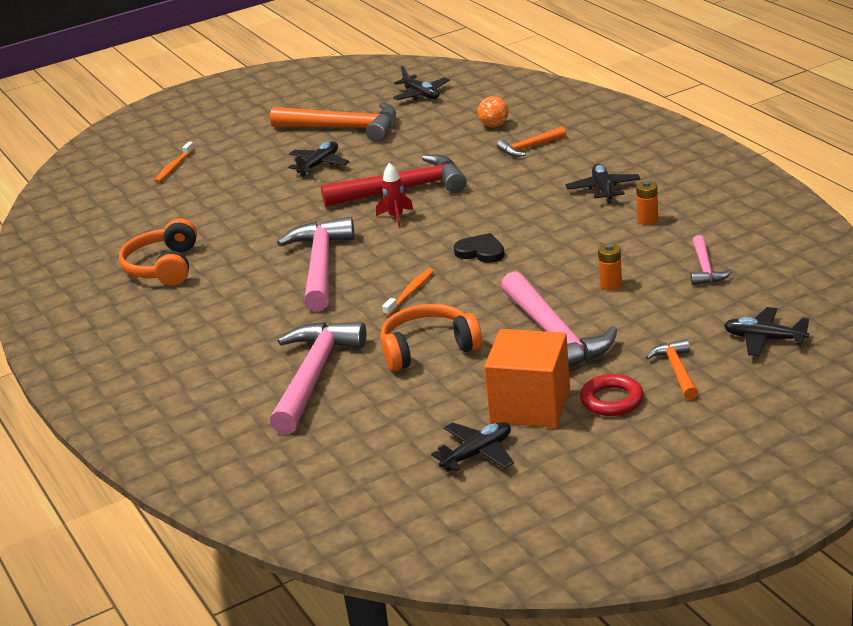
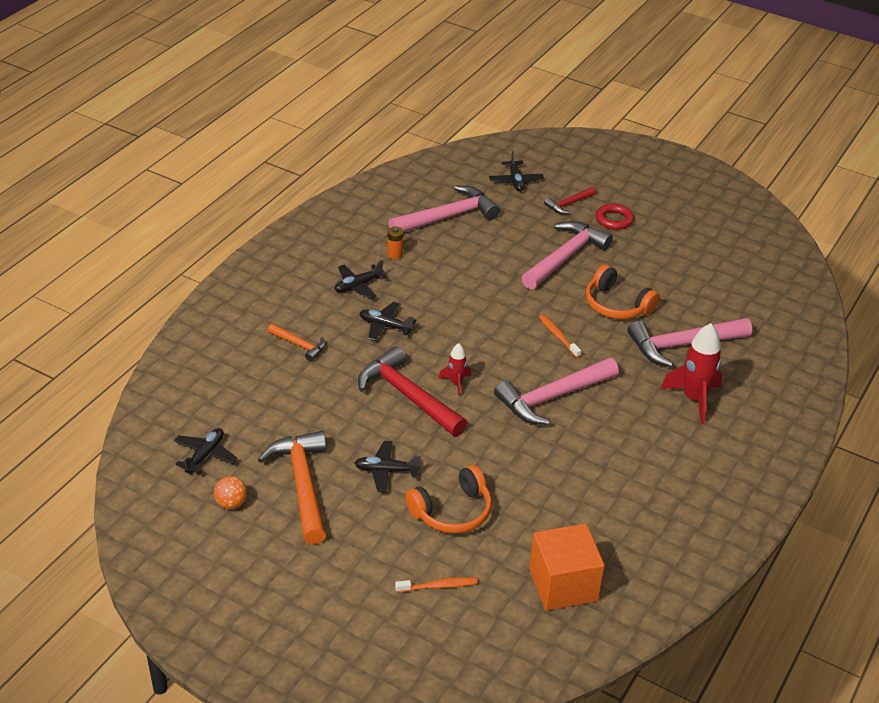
camera: 125 degrees left, 10 degrees up
(163, 267) = (612, 495): orange headphones -> orange headphones (452, 512)
(225, 355) = (694, 399): none -> red rocket
(410, 293) = (558, 336): orange toothbrush -> orange toothbrush turned 60 degrees clockwise
(477, 454) = (699, 253): black plane -> black plane (385, 326)
(481, 252) = (483, 320): black heart -> none
(494, 125) = (262, 380): orange ball -> orange ball (231, 503)
(530, 406) = (642, 247): orange cube -> orange cube (563, 584)
(610, 284) = (491, 250): orange battery -> none
(676, 370) = (568, 204): orange hammer -> red hammer
(705, 269) = (448, 217): pink hammer -> pink hammer, size x1.95

